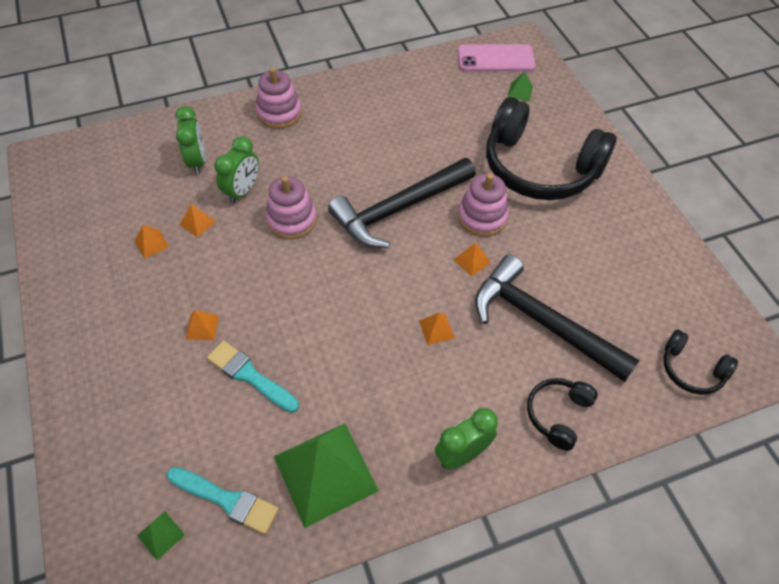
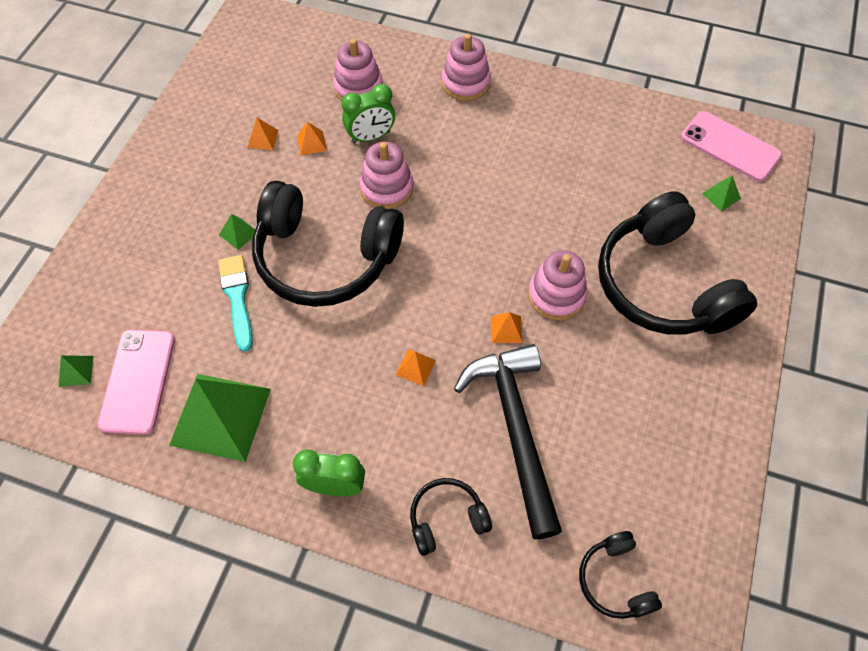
camera: 40 degrees right, 5 degrees up
(197, 161) = (358, 88): green clock -> pink stacking toy
(202, 327) = (239, 233): orange pyramid -> green pyramid
(227, 500) = (138, 381): turquoise brush -> pink phone
(293, 299) = (325, 258): none -> black headphones
(399, 209) = (486, 238): black hammer -> none

